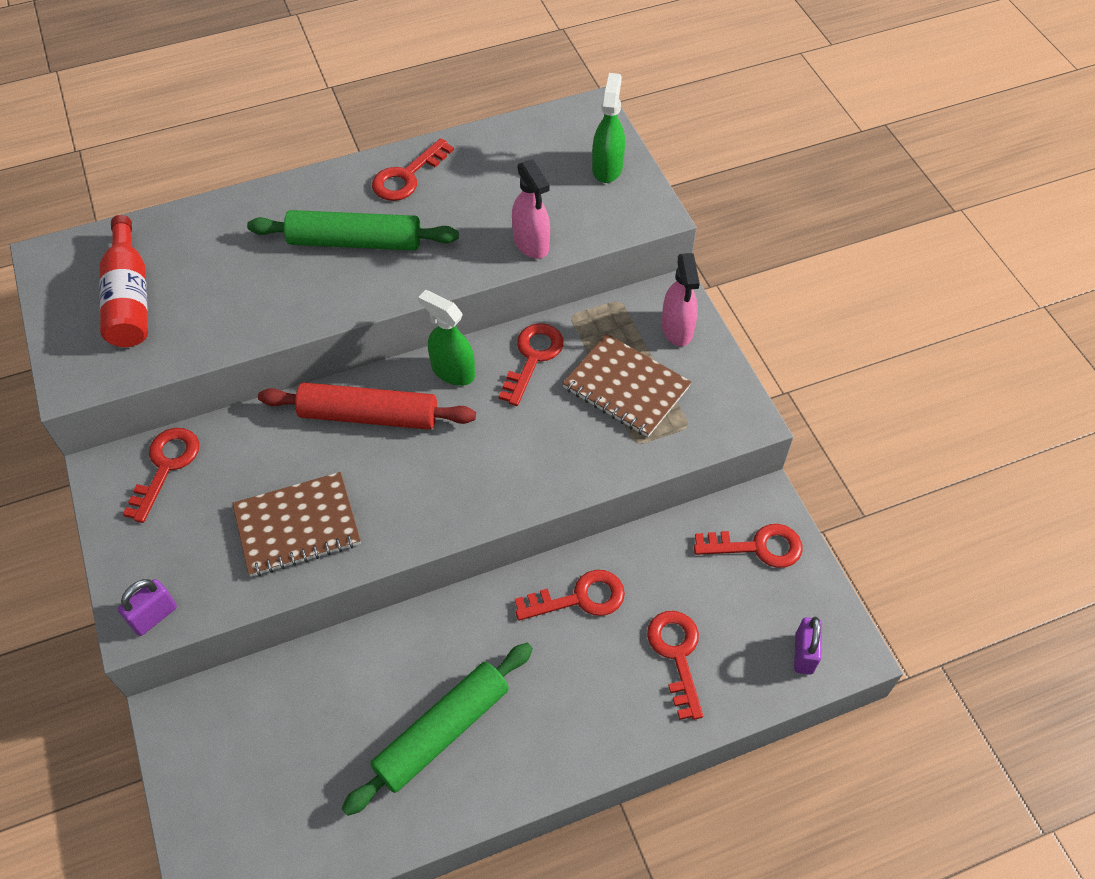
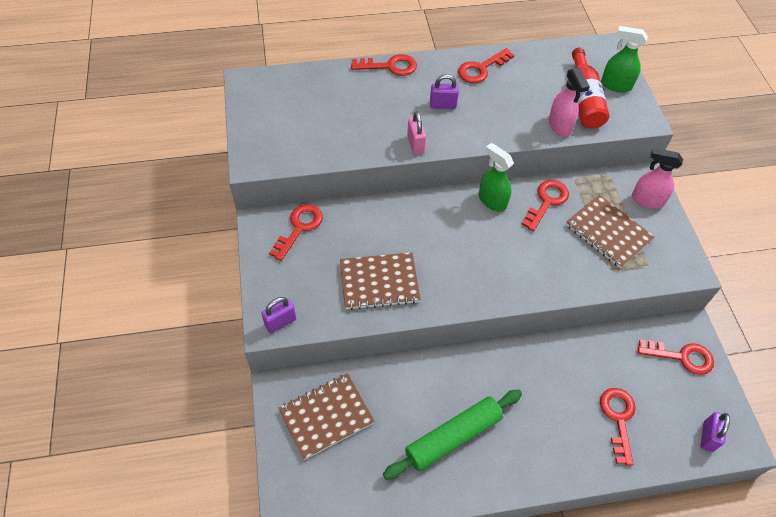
camera: 10 degrees right, 0 degrees up
(130, 298) = (294, 116): red bottle -> red bottle (584, 99)
(250, 741) = (326, 416): none -> brown notebook
(320, 309) = (415, 144): none -> pink padlock
(355, 242) = (442, 105): green rolling pin -> purple padlock
(369, 415) = (434, 219): red rolling pin -> none
(579, 598) = (555, 367): red key -> red key (390, 66)
(607, 168) = (616, 85): green spray bottle -> green spray bottle turned 90 degrees counterclockwise
(677, 329) = (647, 200): pink spray bottle -> pink spray bottle turned 105 degrees clockwise

